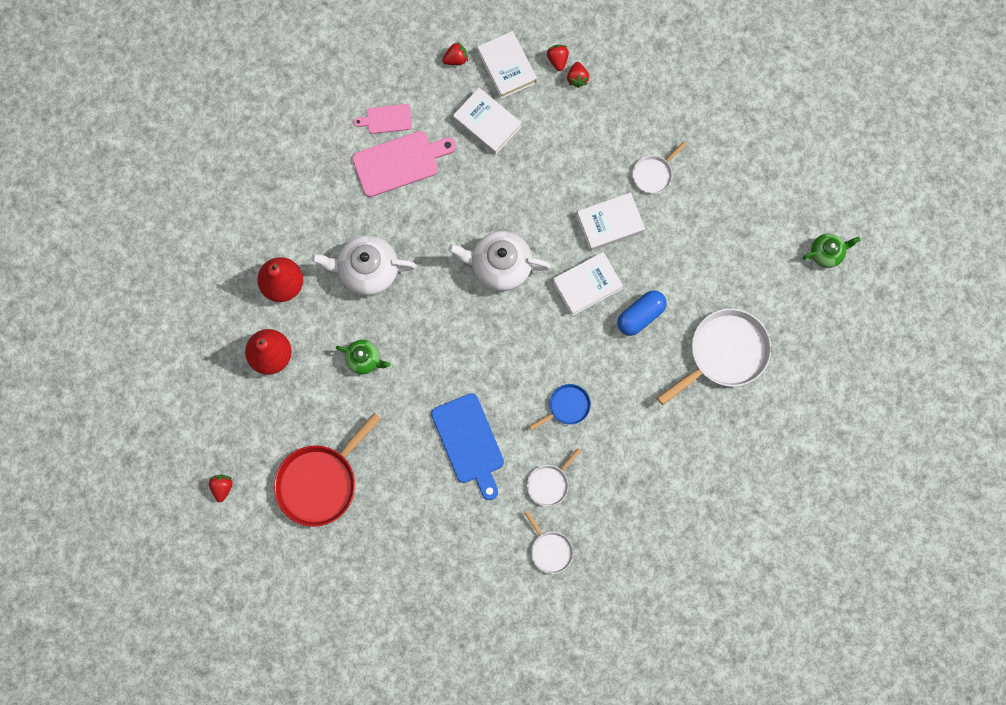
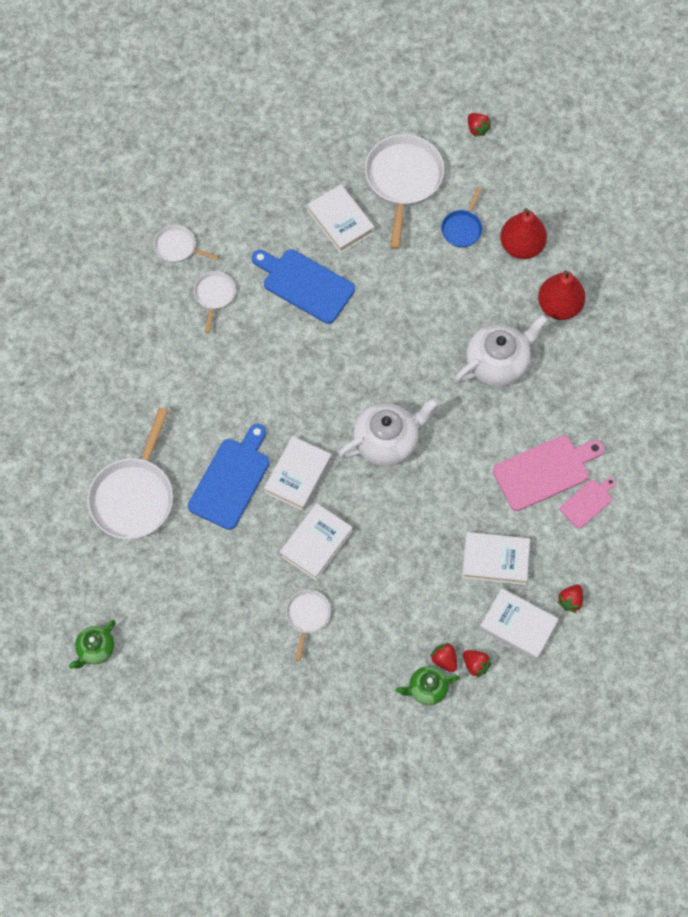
camera: 145 degrees right, 10 degrees down
(320, 482) = (403, 180): red pan -> white pan
(364, 359) = (442, 292): green teapot -> green teapot (427, 689)
(399, 163) = (544, 471): pink cutting board -> pink cutting board turned 150 degrees counterclockwise
(399, 480) = (340, 221): none -> white book
(567, 406) = (243, 364): blue pan -> blue pan (462, 228)
(640, 315) = (231, 480): blue capsule -> blue cutting board

